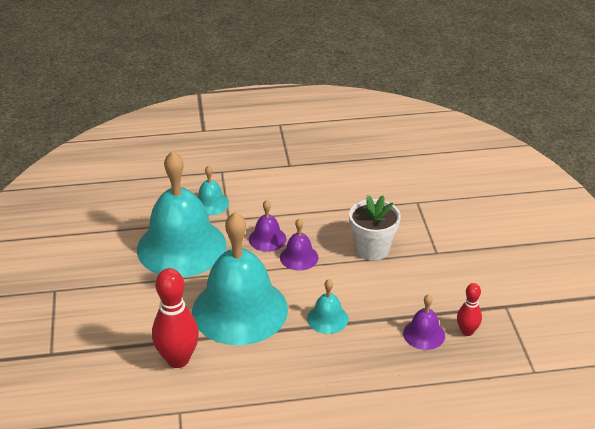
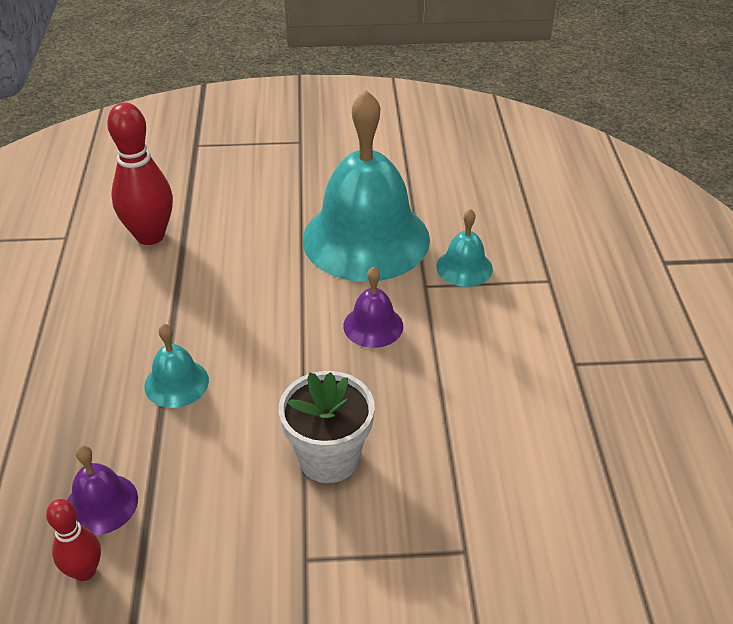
camera: 95 degrees right, 5 degrees up
(240, 310) = (222, 291): turquoise bell -> none
(299, 257) = (323, 360): purple bell -> none

